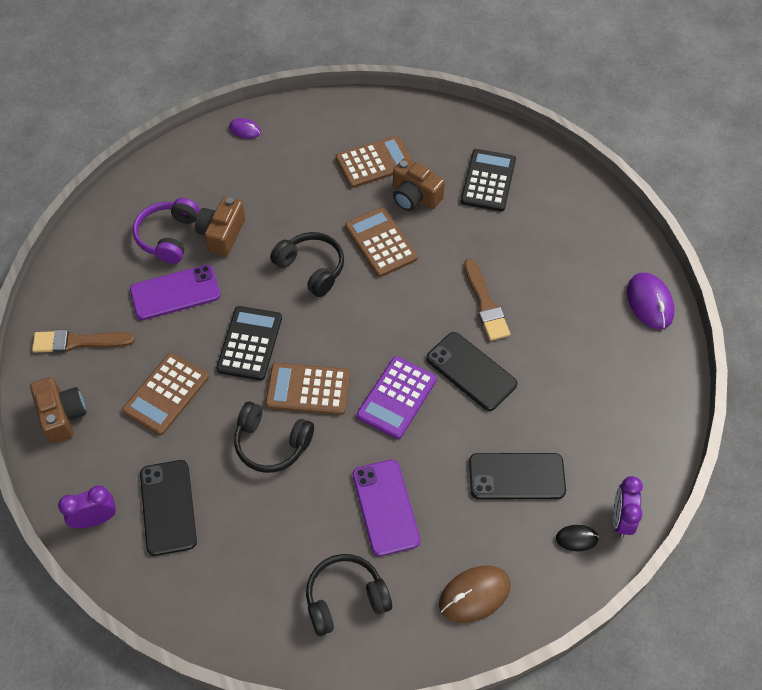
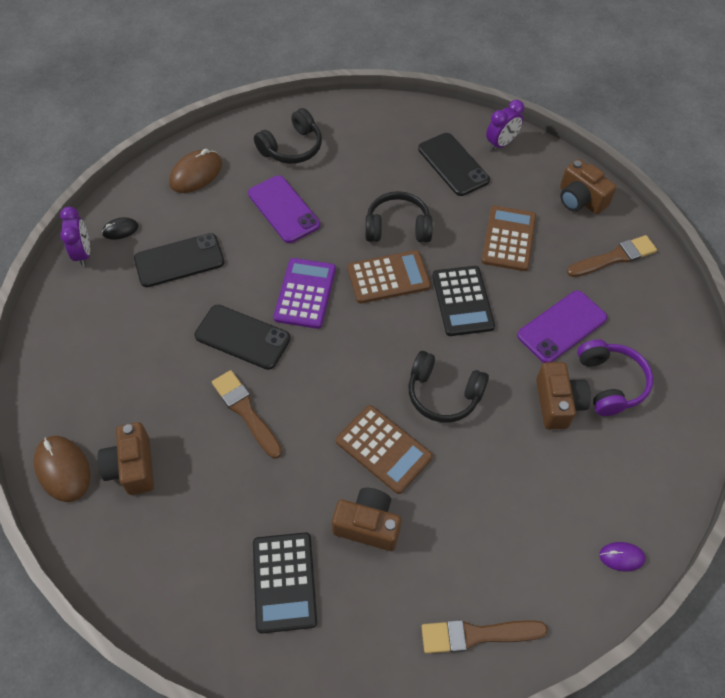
camera: 160 degrees right, 0 degrees up
(368, 118) = (477, 635): none -> brown brush
(374, 162) = (437, 561): brown calculator -> none
(590, 288) = (132, 467): none -> brown camera
(649, 302) = (63, 469): purple mouse -> brown mouse

